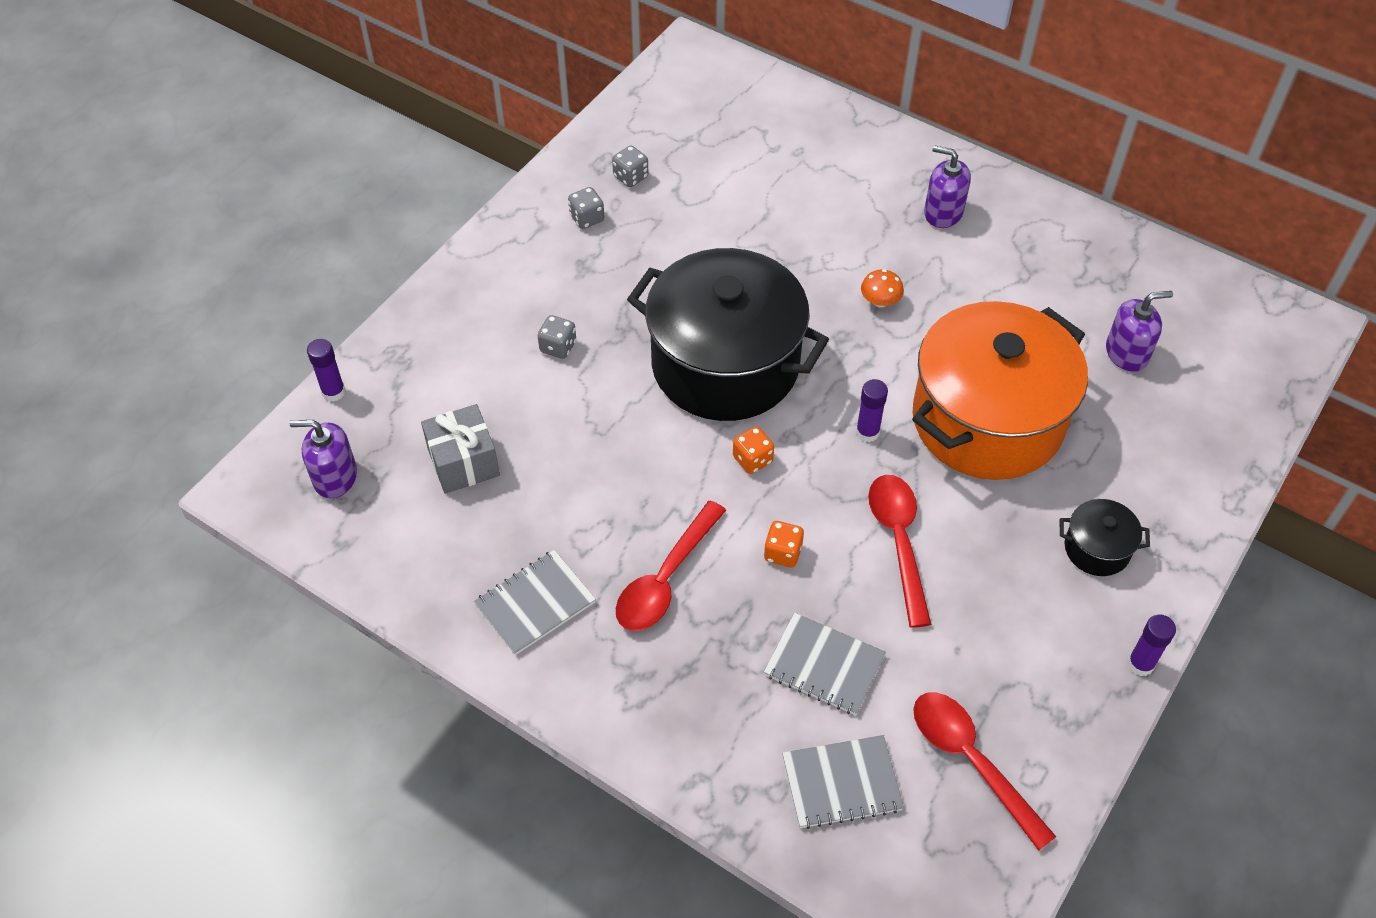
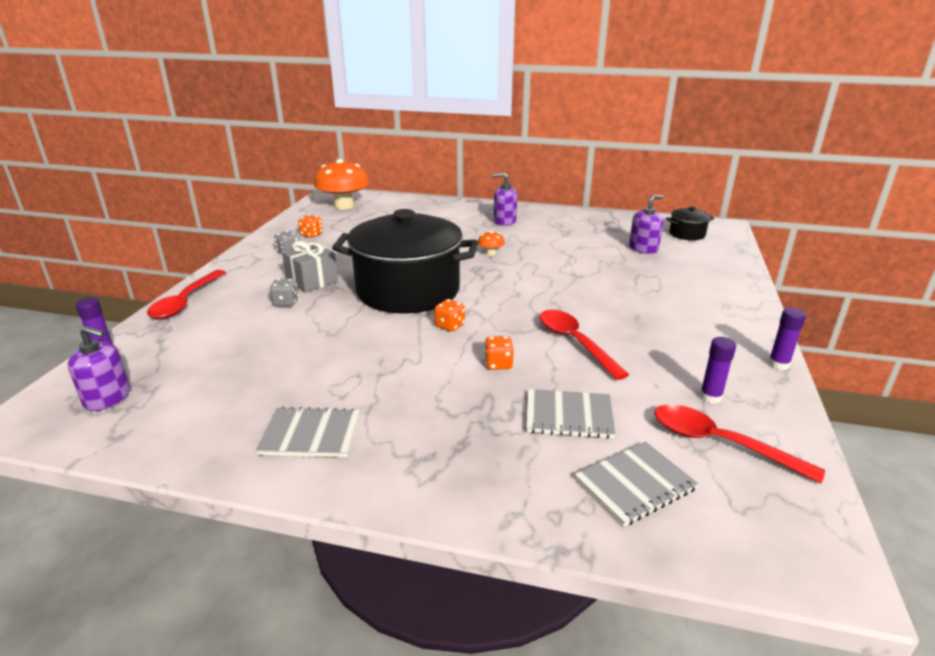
camera: 20 degrees left, 25 degrees down
(335, 477) = (108, 398): purple soap dispenser -> purple soap dispenser turned 150 degrees counterclockwise
(463, 462) = (225, 368): grey gift -> grey gift (312, 280)
(535, 603) = (311, 434): grey notebook -> grey notebook turned 60 degrees clockwise
(630, 177) = (311, 235): grey dice -> orange dice
(666, 578) = (417, 396): red spoon -> red spoon (186, 301)
(702, 97) = (344, 206): none -> orange mushroom
(867, 432) = (519, 301): purple glue stick -> purple glue stick (710, 397)
(987, 420) = (588, 283): orange pot -> none
(1097, 549) = (700, 320): black pot -> black pot (687, 234)

